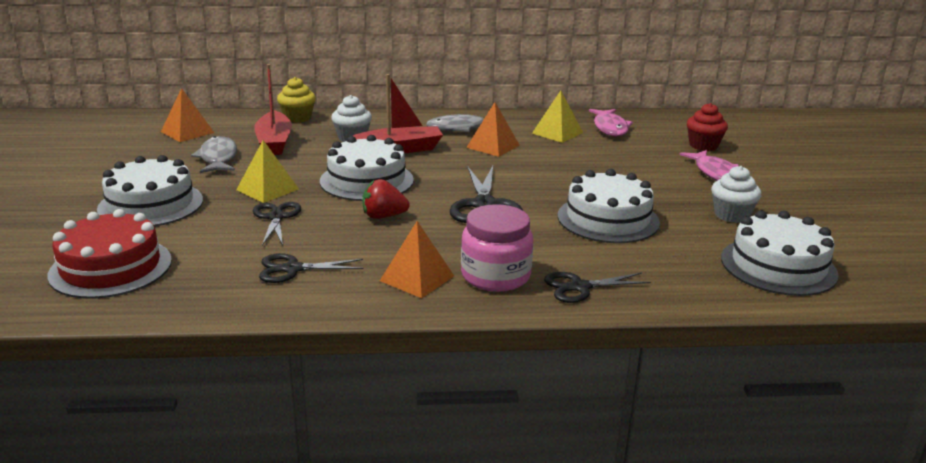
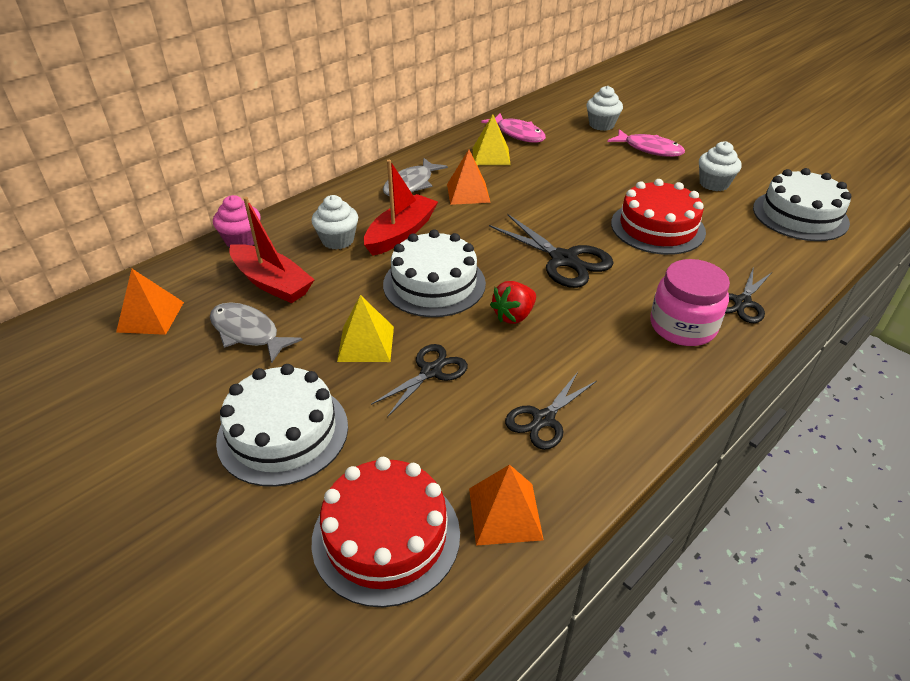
camera: 40 degrees left, 15 degrees up
(276, 217) = (431, 371): black scissors -> black scissors turned 90 degrees clockwise
(297, 118) = (242, 240): yellow cupcake -> pink cupcake
(417, 278) = (641, 364): orange pyramid -> orange pyramid (505, 513)
(608, 219) = (657, 227): white cake -> red cake
(703, 145) = (601, 125): red cupcake -> white cupcake

